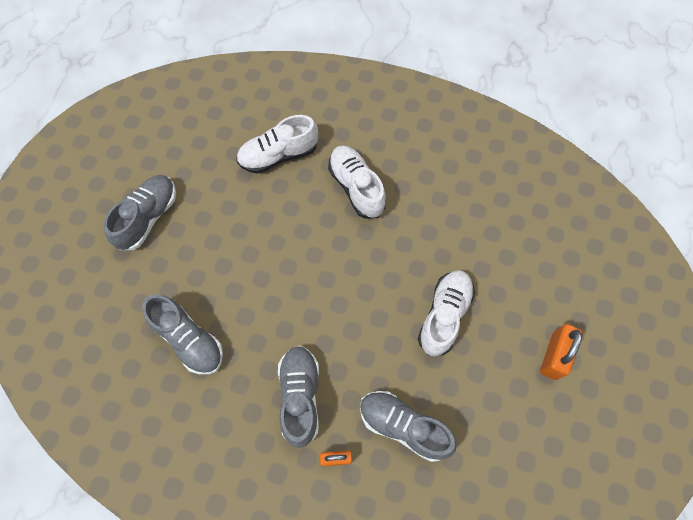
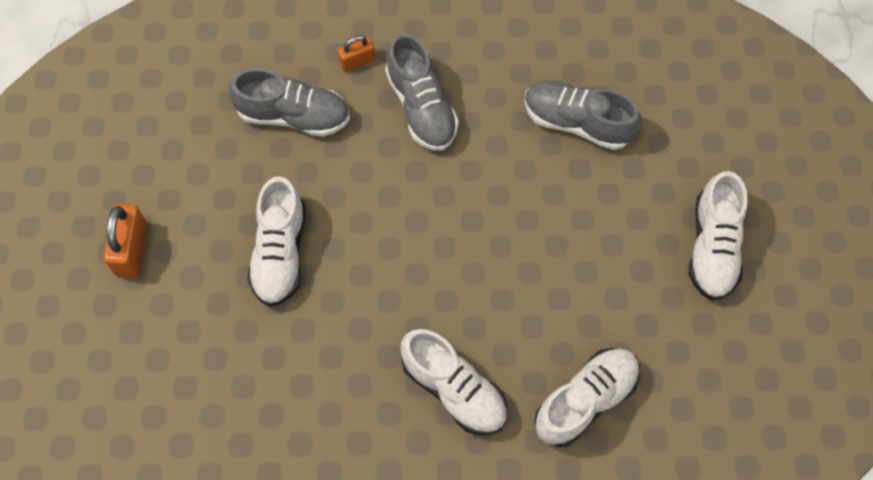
camera: 160 degrees right, 0 degrees up
(148, 217) = (713, 246): grey shoe -> white shoe

